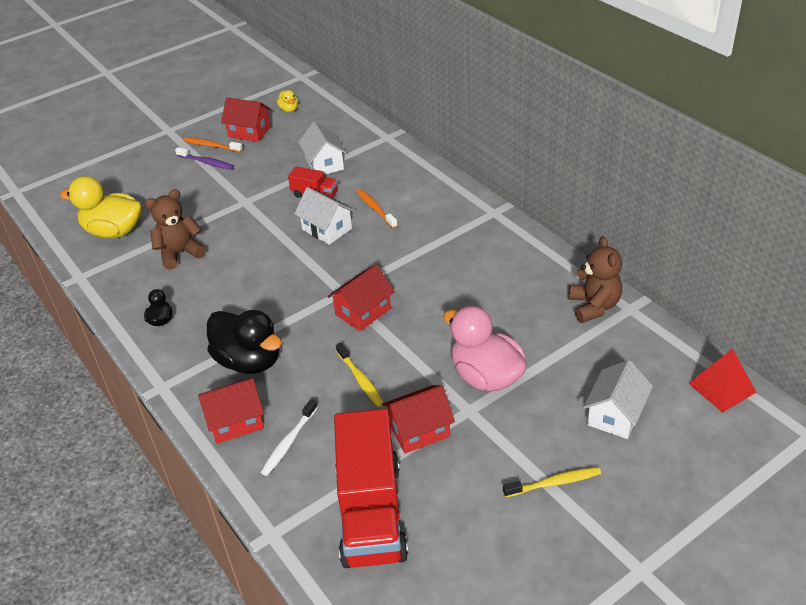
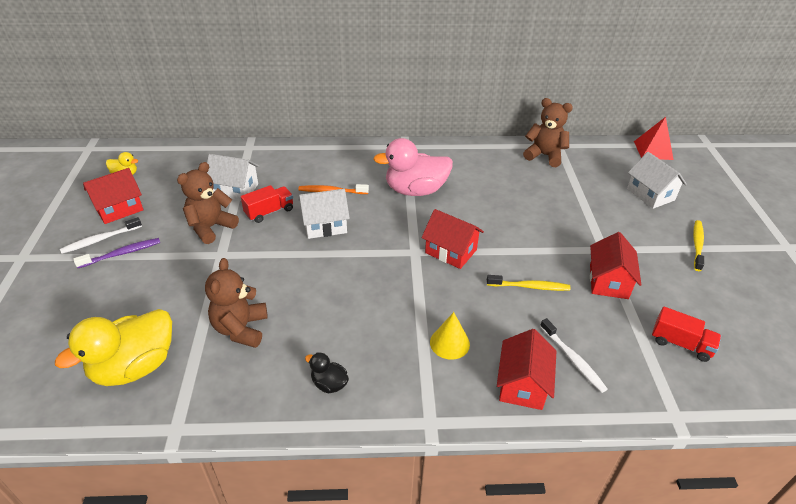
camera: 60 degrees left, 0 degrees up
(211, 146) = (100, 240): orange toothbrush -> white toothbrush
(249, 361) = (449, 343): black duck -> yellow cone
(269, 180) = (211, 227): none -> brown teddy bear
(363, 312) = (451, 251): red house -> red house turned 45 degrees counterclockwise
(371, 512) = (680, 344): red truck -> red truck, size x0.46
(486, 376) = (575, 226): pink duck -> pink duck (415, 190)

